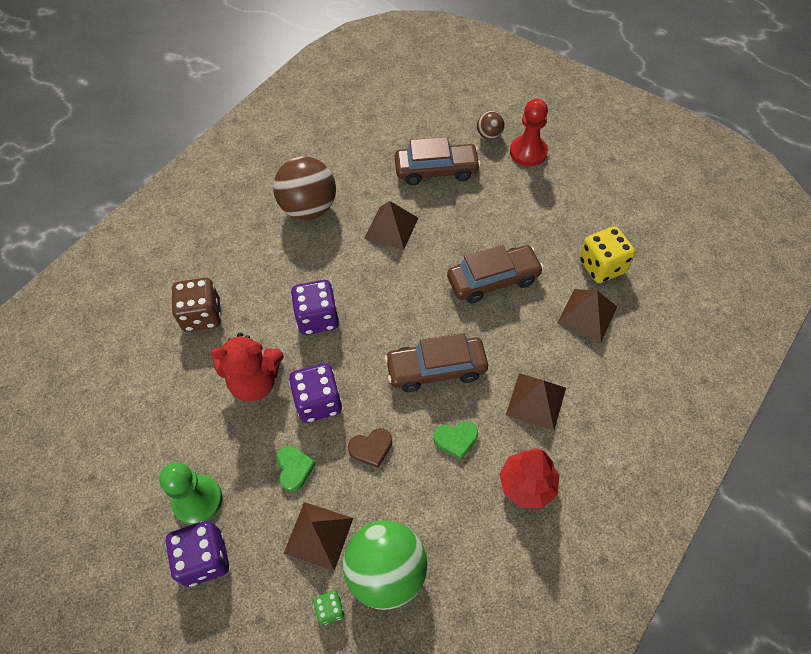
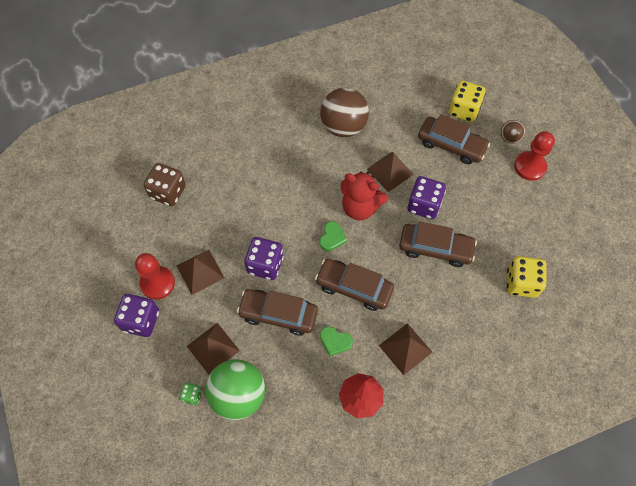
camera: 30 degrees right, 5 degrees up
(197, 500) = (157, 283): green pawn -> red pawn
(202, 315) = (229, 165): brown dice -> brown dice (168, 192)
(255, 382) = (235, 229): red teddy bear -> red teddy bear (360, 207)
(294, 468) = (224, 298): green heart -> green heart (332, 238)
(317, 318) = (300, 208): purple dice -> purple dice (424, 205)
(371, 448) = (278, 314): brown heart -> brown car
(425, 131) = (463, 110): none -> yellow dice
(587, 314) = (484, 311): brown pyramid -> brown pyramid (200, 271)

